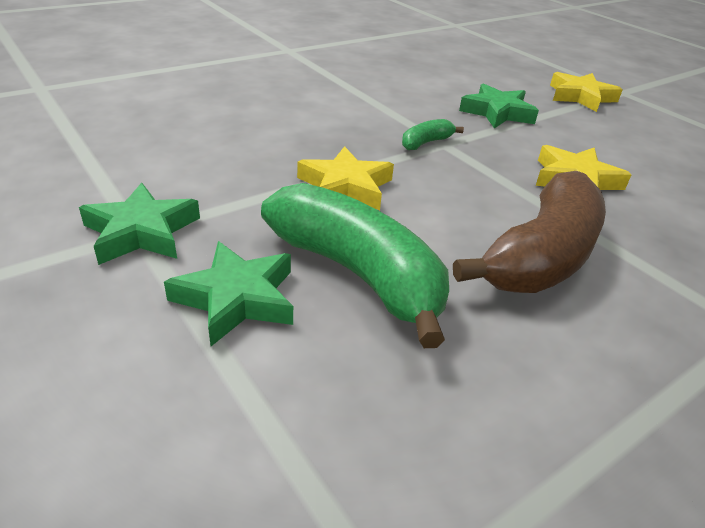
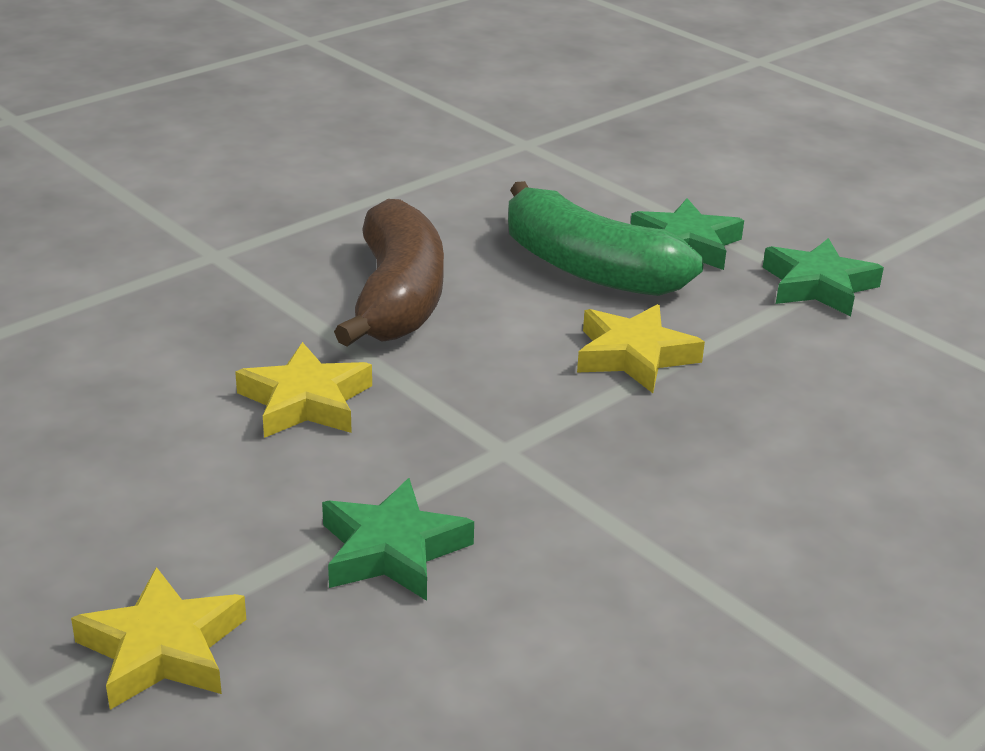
camera: 175 degrees right, 5 degrees down
(426, 143) = (534, 447): green banana -> none
(541, 256) = (397, 298): brown banana -> brown banana turned 150 degrees clockwise

